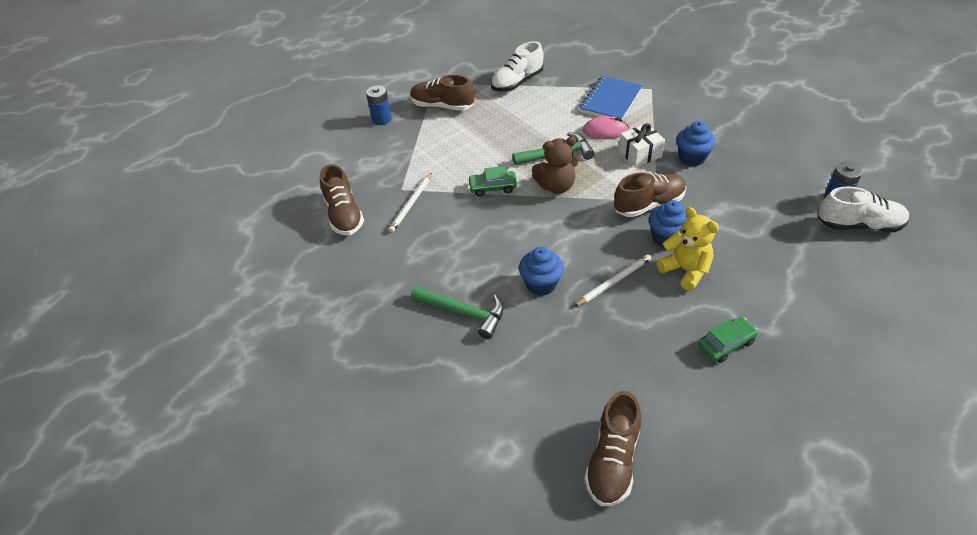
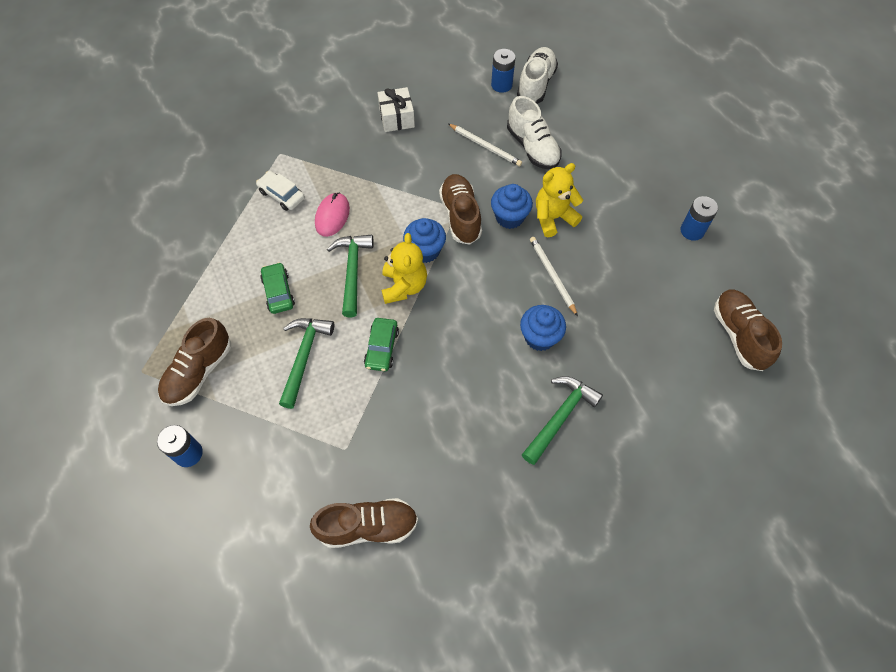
camera: 80 degrees left, 15 degrees up
(411, 204) = (377, 442): white pencil -> white pencil (485, 146)
(470, 149) = (304, 357): none -> green hammer
(517, 82) = (194, 276): white shoe -> white shoe (532, 147)
(556, 186) = (404, 286): brown teddy bear -> yellow teddy bear
(610, 100) = (282, 195): blue notebook -> white car
(612, 460) = (739, 335): brown shoe -> brown shoe turned 135 degrees counterclockwise
(640, 154) = (383, 198): white gift -> white gift (396, 118)
(692, 158) = (407, 160): blue cupcake -> blue cupcake (425, 251)
(726, 344) = (639, 220): green car -> green car (278, 292)
(739, 397) = (692, 231): none -> blue battery

